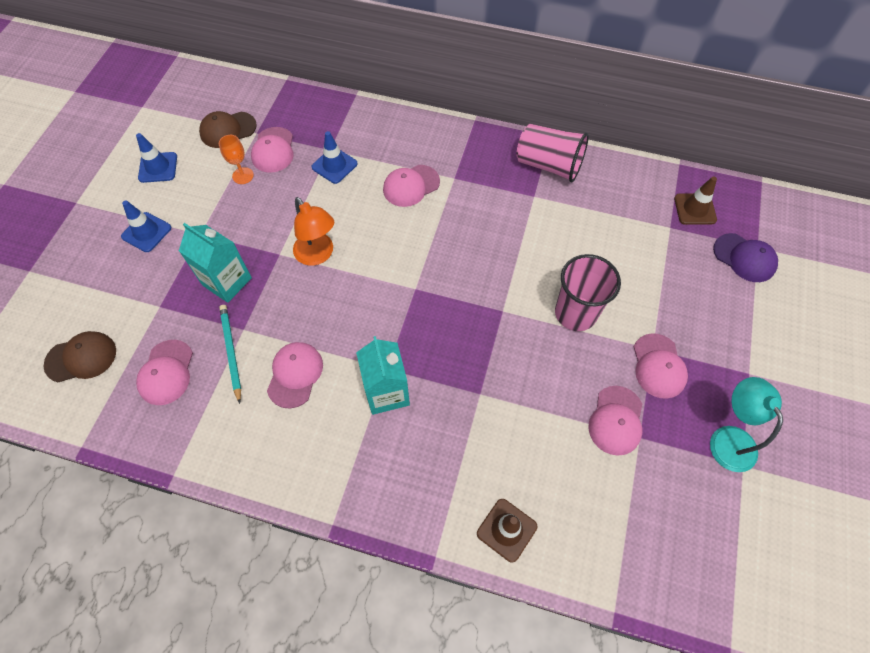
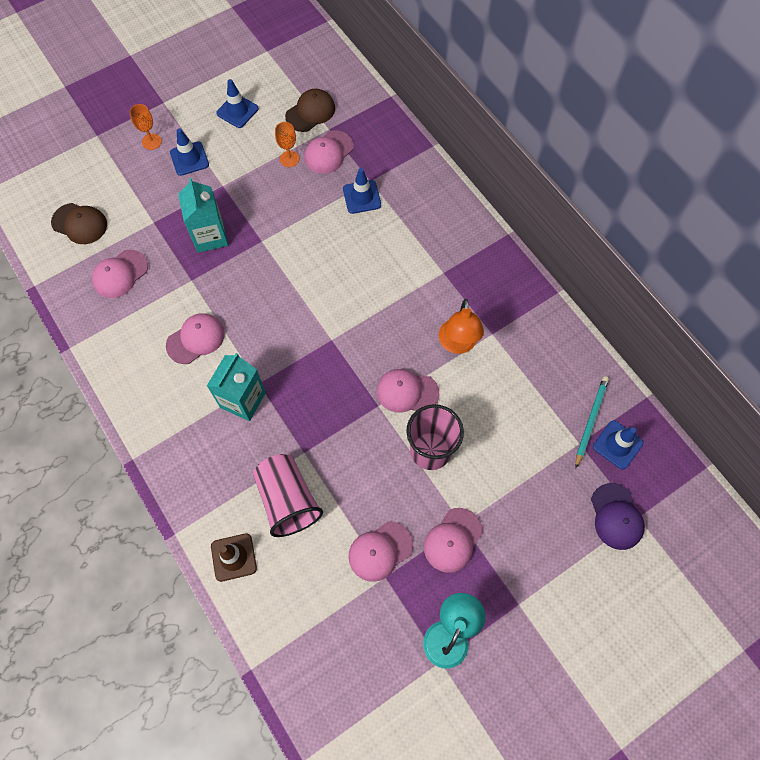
camera: 40 degrees right, 5 degrees up
(94, 241) = (151, 141): none -> orange goblet
(228, 130) = (310, 112): brown cap -> brown cap turned 120 degrees clockwise
(231, 352) = (170, 290): turquoise pencil -> turquoise pencil (590, 420)
(318, 255) = (287, 262): orange lamp -> orange lamp (457, 344)
(411, 186) = (403, 255): pink cap -> pink cap (407, 392)
(548, 165) = (530, 316): pink cup -> pink cup (288, 500)
(695, 209) = (617, 445): brown traffic cone -> blue traffic cone

